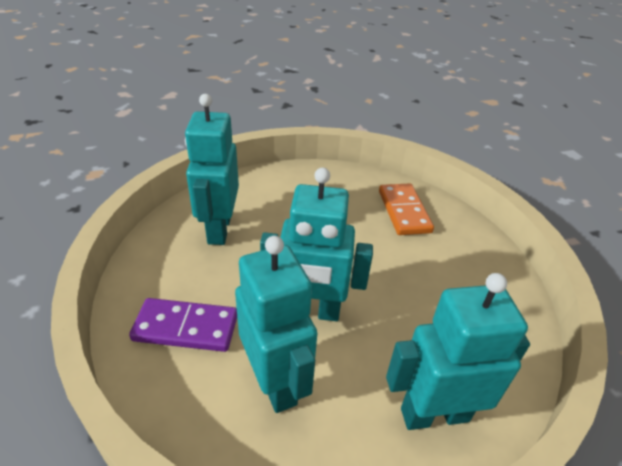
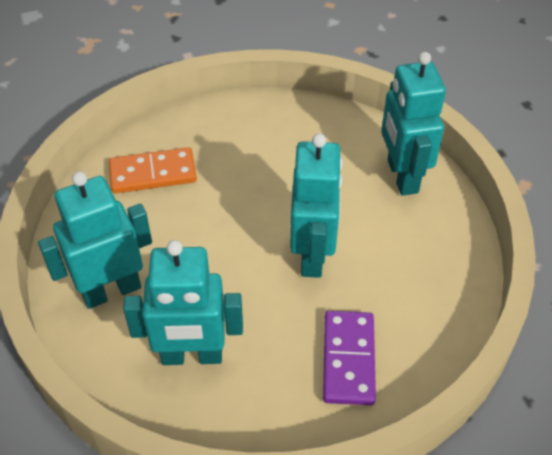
camera: 90 degrees left, 10 degrees up
(276, 382) = (395, 278): turquoise robot -> turquoise robot (111, 290)

